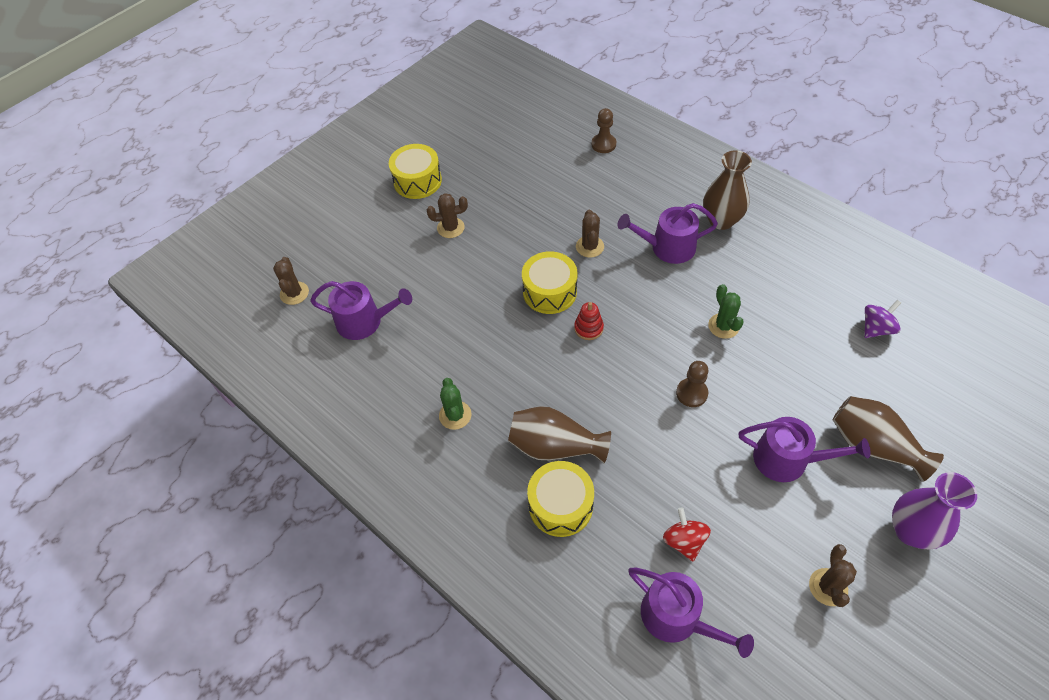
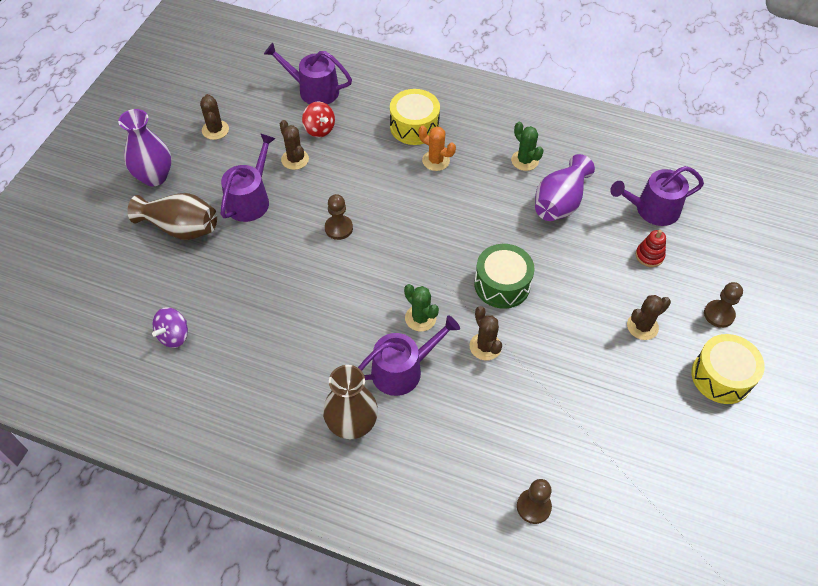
camera: 155 degrees right, 0 degrees up
(294, 293) = (736, 216): brown cactus -> brown cactus (295, 159)
(382, 220) = (719, 314): none -> brown pawn
(448, 355) = (559, 202): none -> purple vase
(549, 292) = (502, 284): yellow drum -> green drum
(554, 446) = (436, 160): brown vase -> orange cactus
(588, 328) = (449, 259): red stacking toy -> red stacking toy (649, 256)
(723, 326) = (323, 297): green cactus -> green cactus (420, 318)
(788, 459) = (250, 199): purple watering can -> purple watering can turned 120 degrees clockwise

